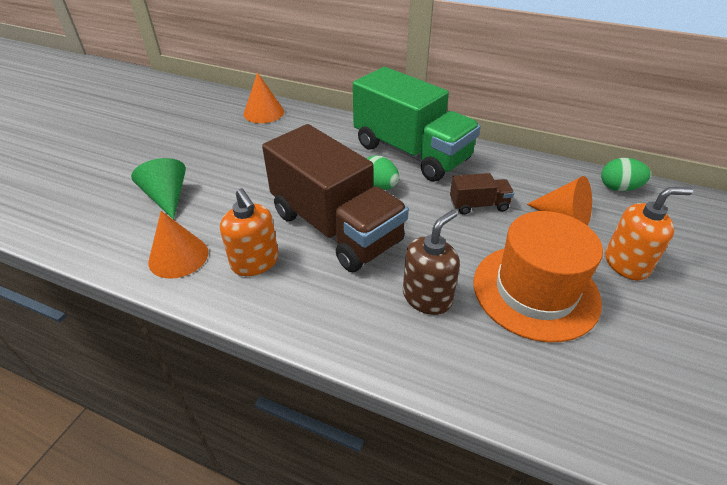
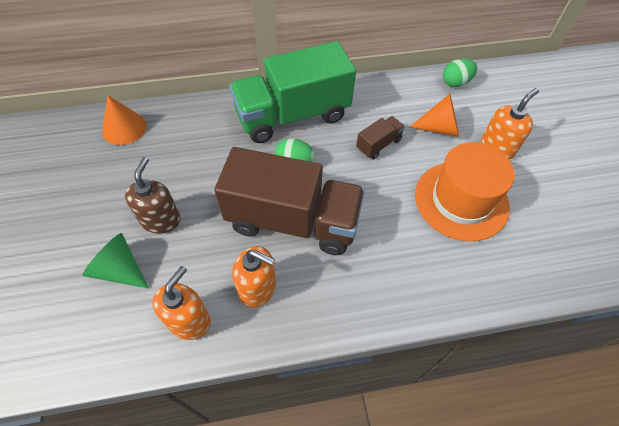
camera: 35 degrees left, 15 degrees up
(178, 256) = (189, 320): orange cone -> orange soap dispenser
(411, 152) = (292, 115): green truck -> green truck turned 150 degrees clockwise
(427, 297) = (401, 245): brown soap dispenser -> brown soap dispenser (161, 220)

